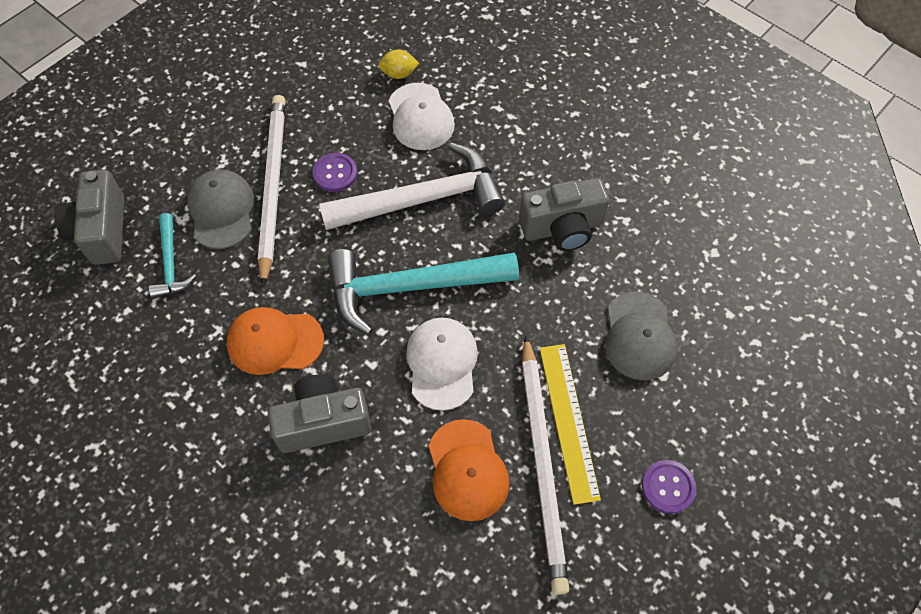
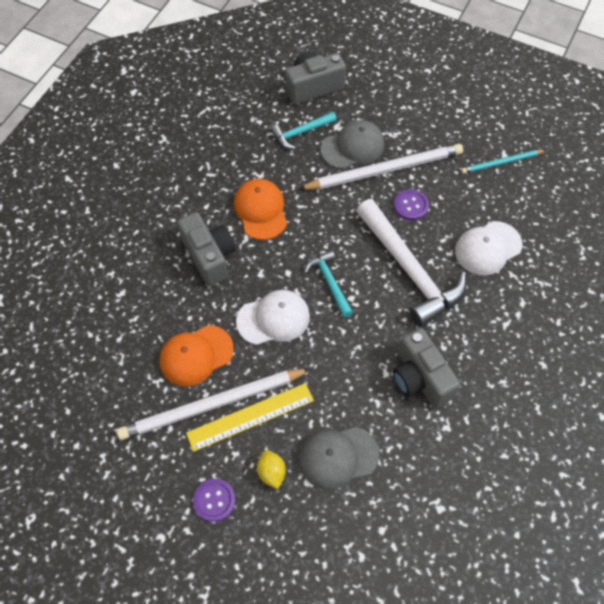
camera: 75 degrees right, 0 degrees up
(313, 70) = (501, 163): none -> turquoise pencil
(399, 74) = (524, 221): yellow lemon -> yellow lemon (271, 472)
(411, 287) = (329, 282): turquoise hammer -> turquoise hammer, size x0.50

